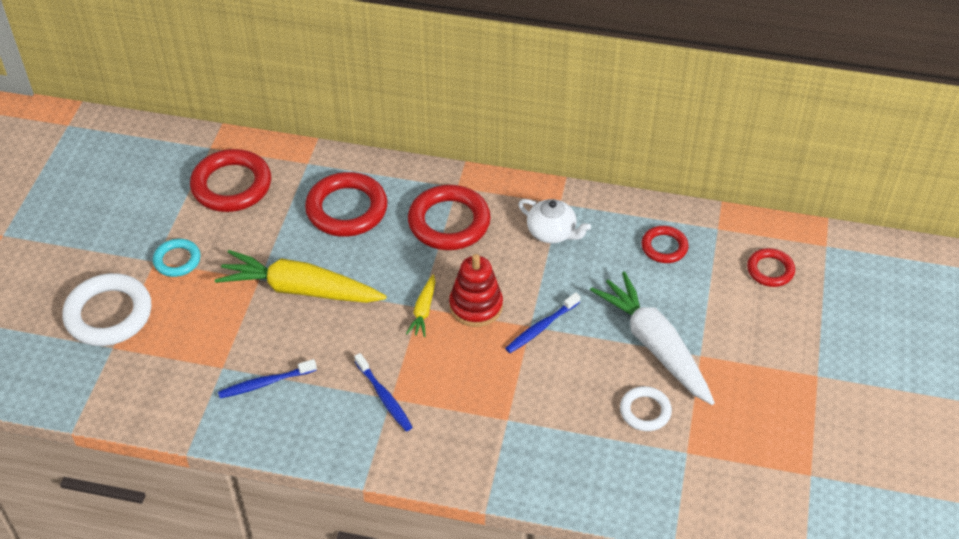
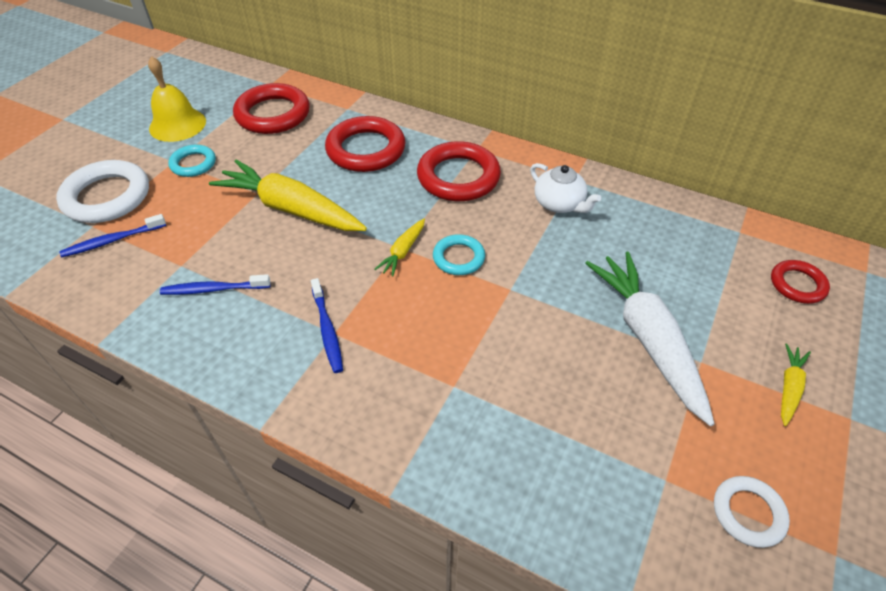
camera: 15 degrees right, 0 degrees up
(135, 218) = (177, 124): none -> yellow bell
(476, 306) = (458, 258): red stacking toy -> turquoise ring
(541, 327) = (522, 293): blue toothbrush -> blue toothbrush (112, 240)
(645, 411) = (621, 413): white ring -> white ring (748, 513)
(664, 247) = (677, 239): red ring -> none
(770, 361) = (789, 388): none -> yellow carrot

